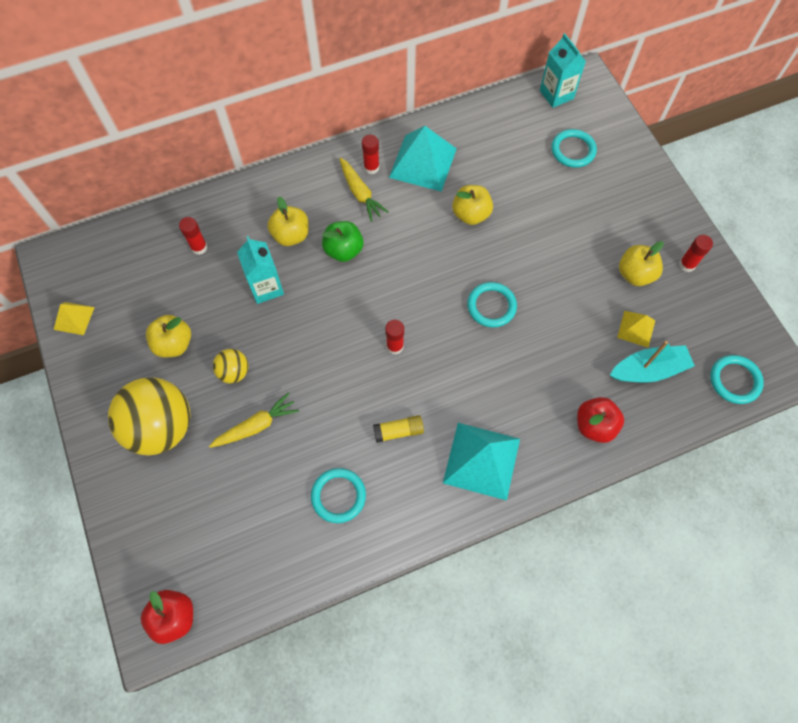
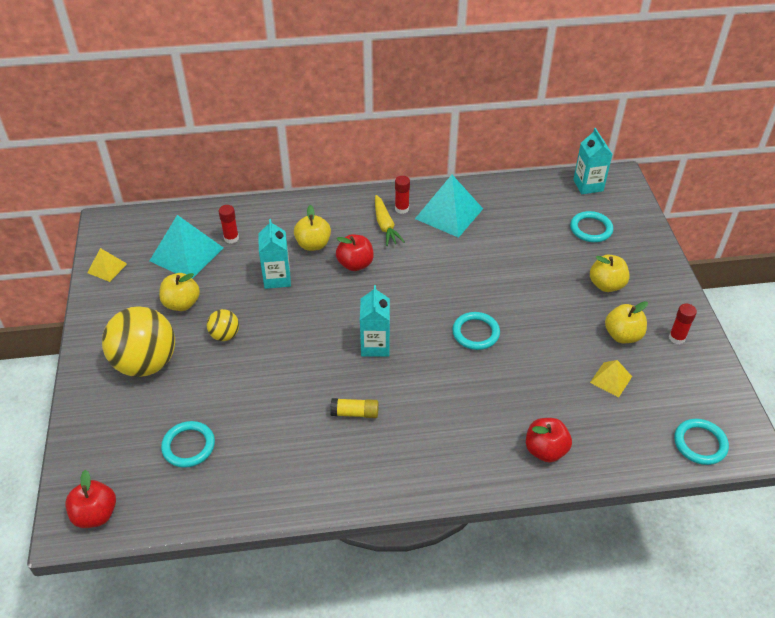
camera: 15 degrees right, 20 degrees down
(256, 426) = (228, 380): yellow carrot -> none
(338, 496) = (281, 452): turquoise ring -> turquoise ring (188, 446)
(343, 250) = (355, 264): green apple -> red apple
(395, 346) = (375, 345): red glue stick -> turquoise carton
(471, 214) = (480, 259): yellow apple -> yellow apple (606, 285)
(482, 460) = (425, 454): turquoise pyramid -> turquoise pyramid (186, 254)
(648, 370) = (613, 415): turquoise boat -> none

